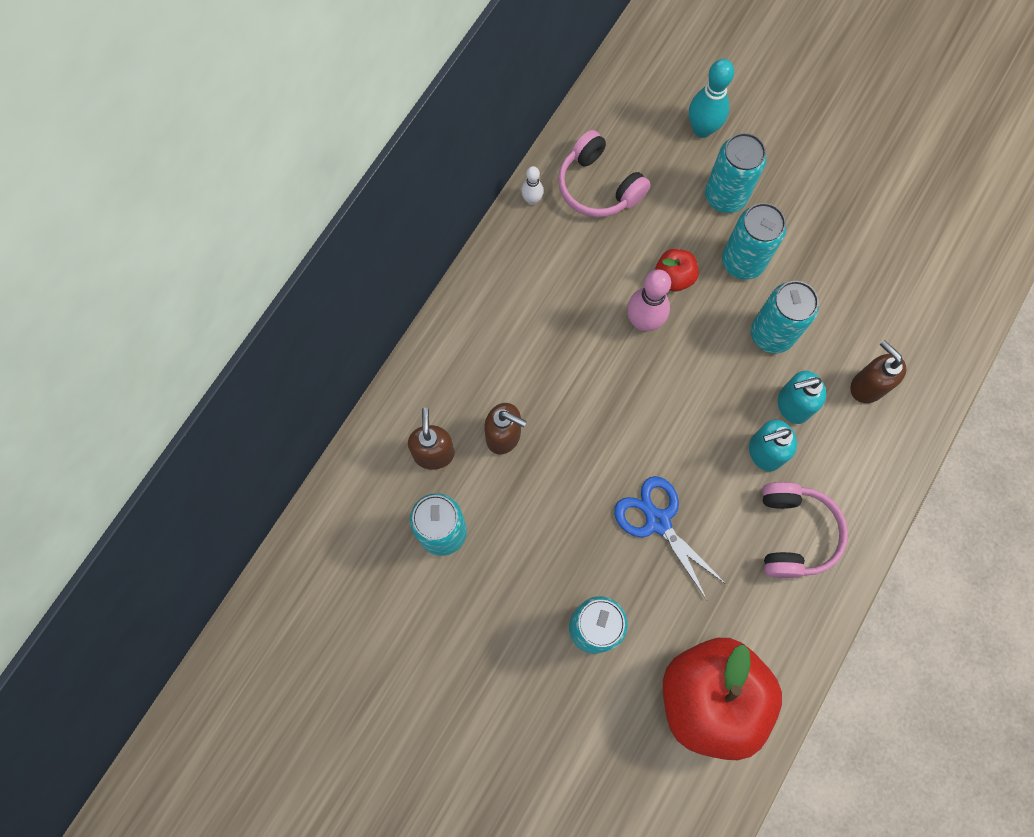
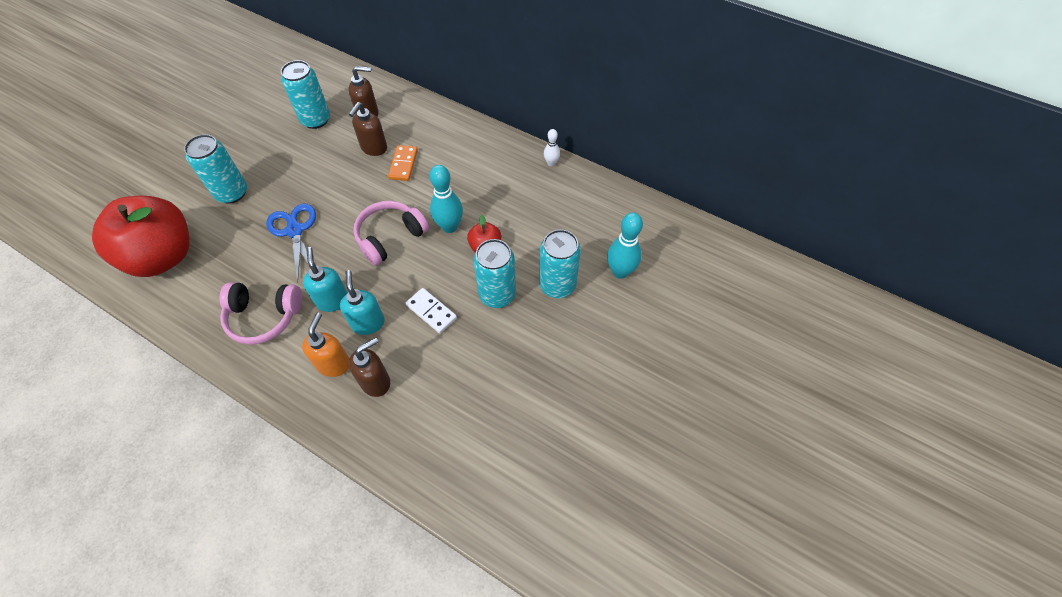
camera: 90 degrees right, 15 degrees down
(535, 391) = (403, 164): none -> orange domino
(598, 187) = (563, 201): pink headphones -> pink headphones (390, 237)
(643, 322) = (449, 227): pink bowling pin -> turquoise bowling pin
(658, 521) = (295, 231): blue scissors -> blue scissors turned 75 degrees counterclockwise
(771, 334) = (431, 312): turquoise can -> white domino
(849, 437) = (334, 364): none -> orange soap dispenser

